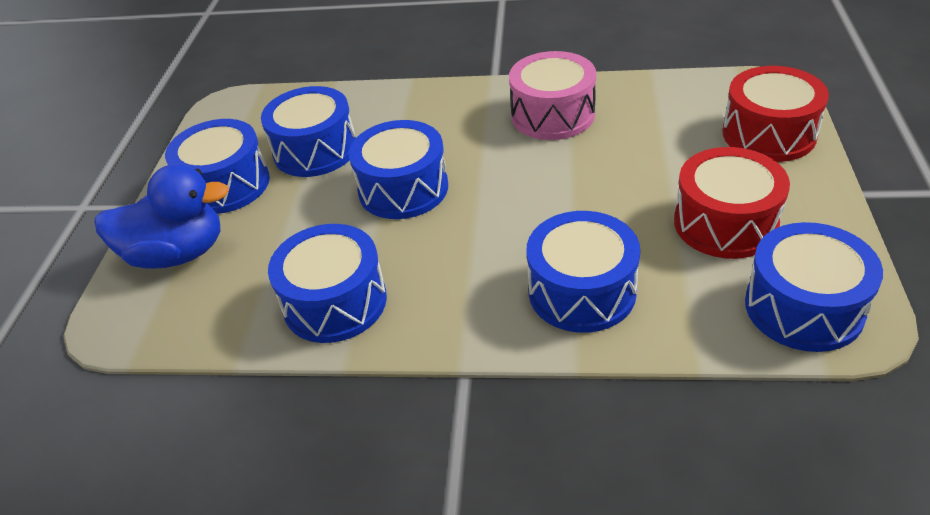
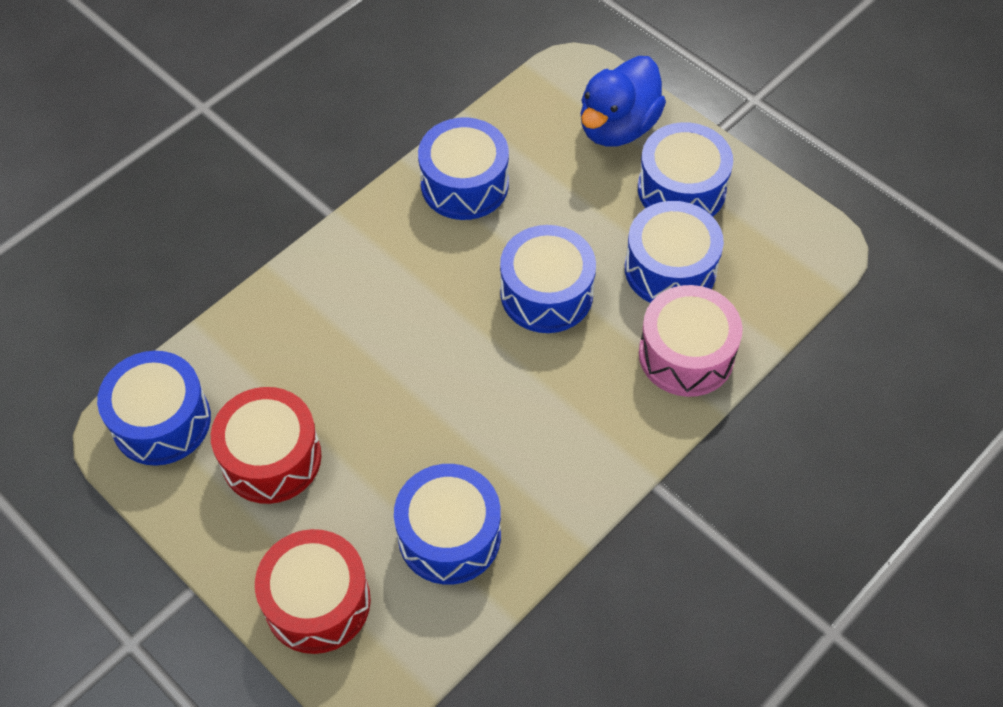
camera: 125 degrees right, 15 degrees up
(552, 115) = (531, 470): pink drum -> pink drum (686, 354)
(582, 291) = (317, 317): blue drum -> blue drum (449, 535)

